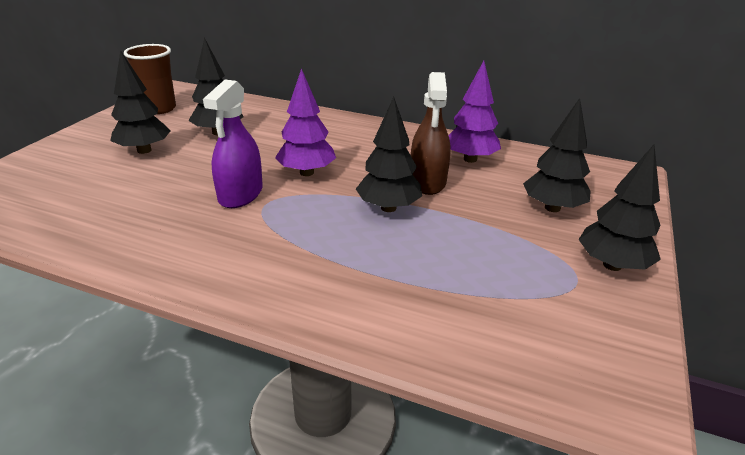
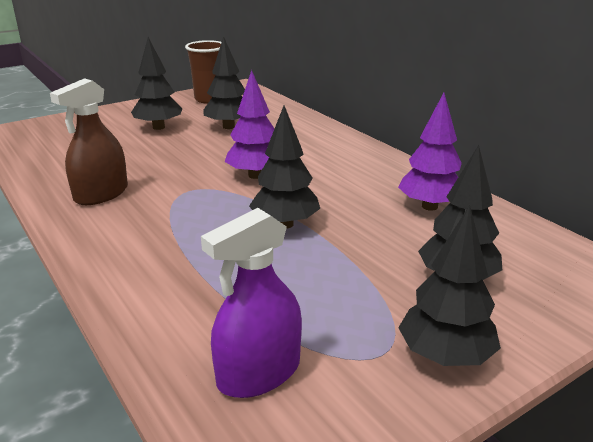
camera: 35 degrees right, 5 degrees down
(240, 194) = (181, 177): purple spray bottle -> purple spray bottle (259, 373)
(427, 182) = (354, 214): brown spray bottle -> brown spray bottle (101, 194)

